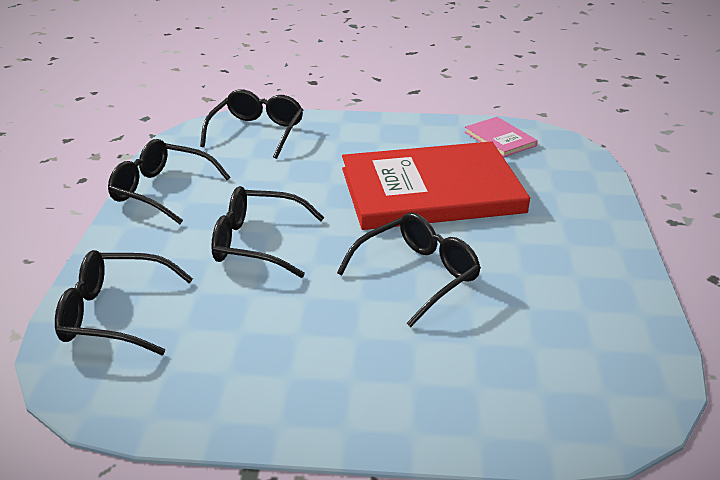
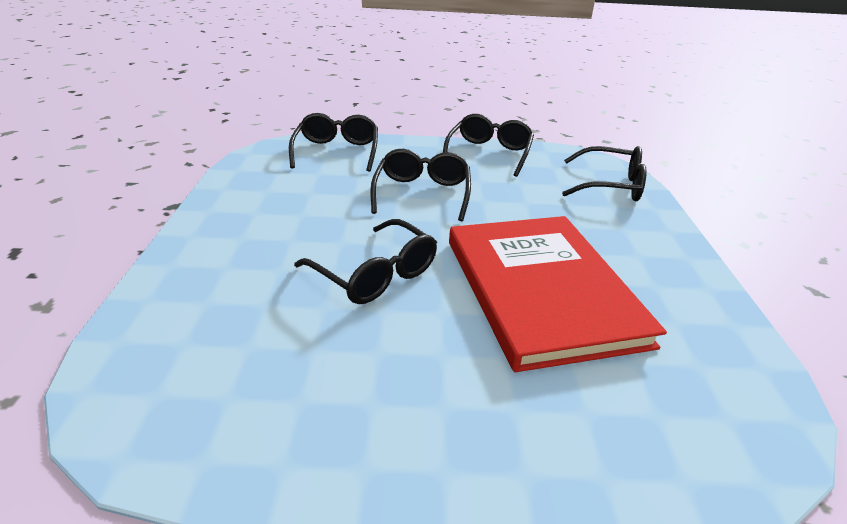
camera: 85 degrees right, 0 degrees up
(500, 139) = (721, 365): pink book -> none

